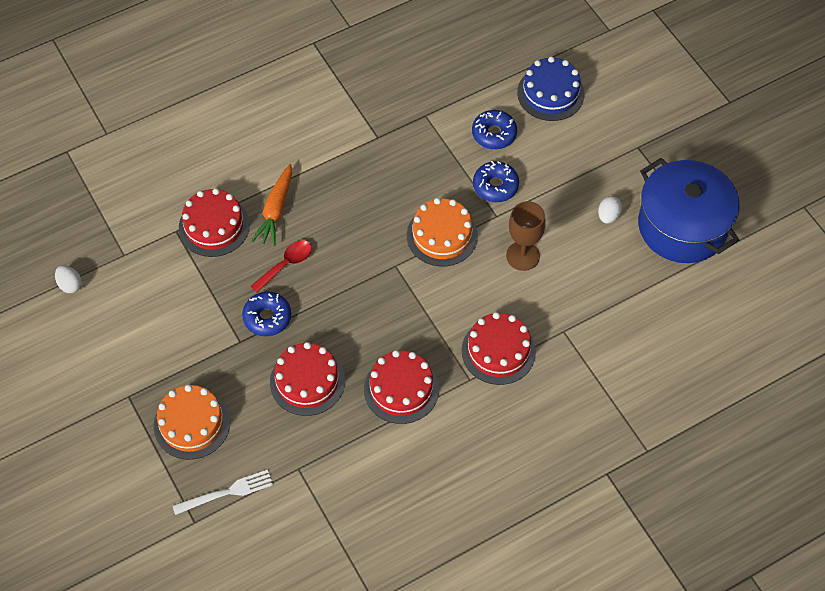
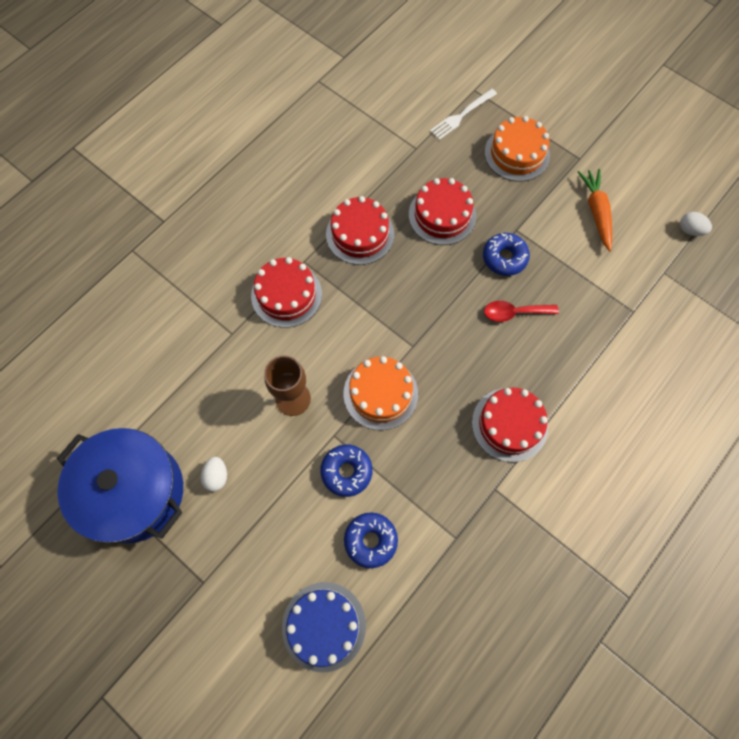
camera: 160 degrees right, 10 degrees up
(214, 226) = (601, 328): red cake -> red cake (509, 424)
(276, 210) = (553, 365): orange carrot -> orange carrot (596, 212)
(286, 264) = (514, 313): red spoon -> red spoon turned 60 degrees clockwise

